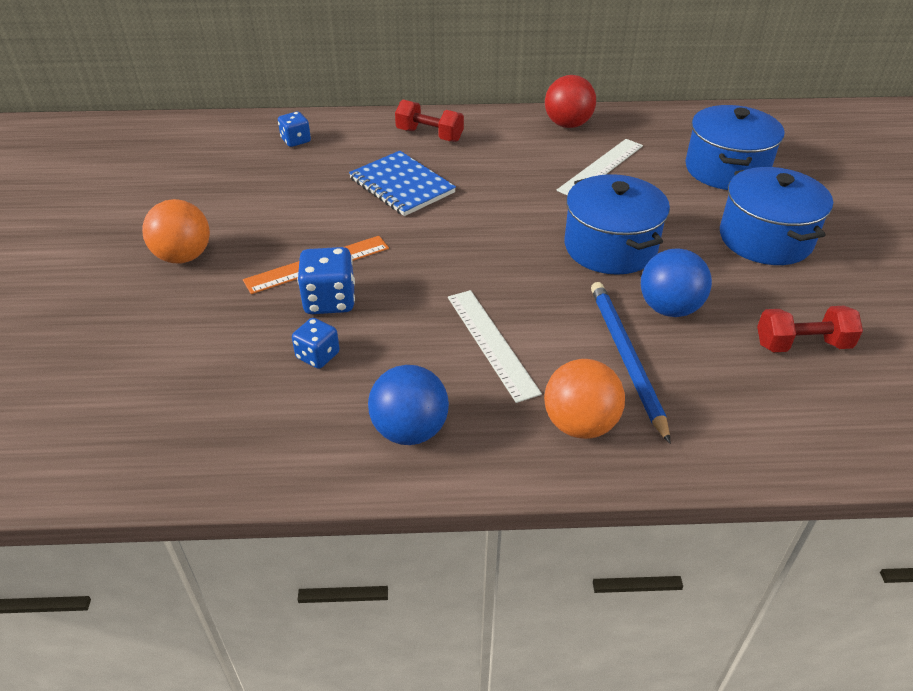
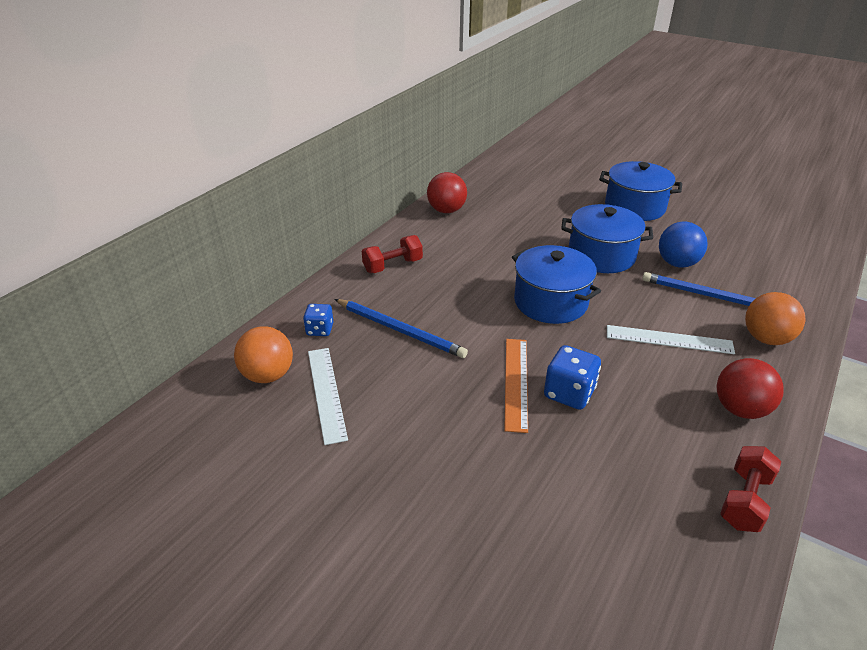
camera: 55 degrees left, 5 degrees down
(183, 257) = (437, 456): orange ball -> orange ball (268, 375)
(318, 356) = (633, 423): blue dice -> none
(334, 177) = (400, 330): none -> blue pencil
(402, 186) = (448, 304): blue notebook -> none
(410, 430) = (740, 409): blue ball -> red ball
(601, 167) = (511, 221): white ruler -> white ruler (326, 393)
(726, 169) = (556, 186): blue pot -> blue pot (550, 302)
(802, 345) = (735, 240): red dumbbell -> red dumbbell (744, 500)

